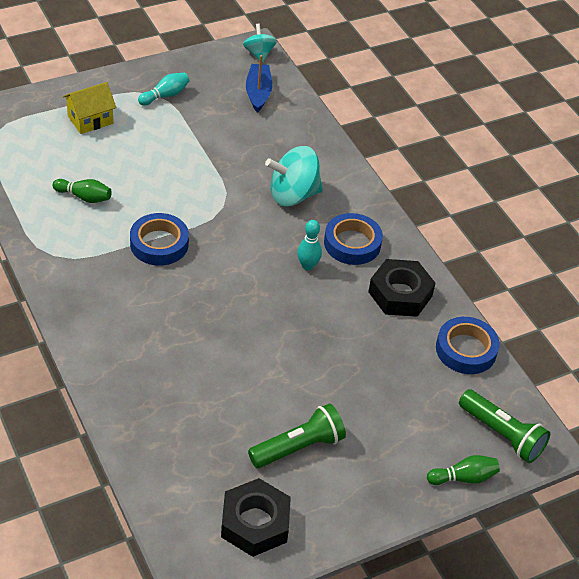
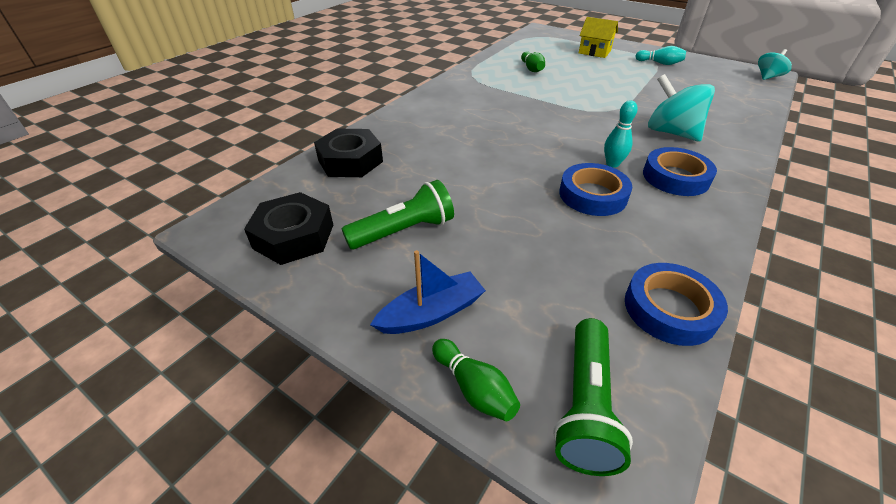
camera: 65 degrees right, 5 degrees down
(159, 244) = (533, 101): blue tape -> blue tape (592, 195)
(258, 93) = (734, 88): blue boat -> blue boat (431, 313)
(298, 447) = (404, 231): green flashlight -> green flashlight turned 60 degrees counterclockwise
(400, 294) = (667, 227): black nut -> black nut (350, 161)

